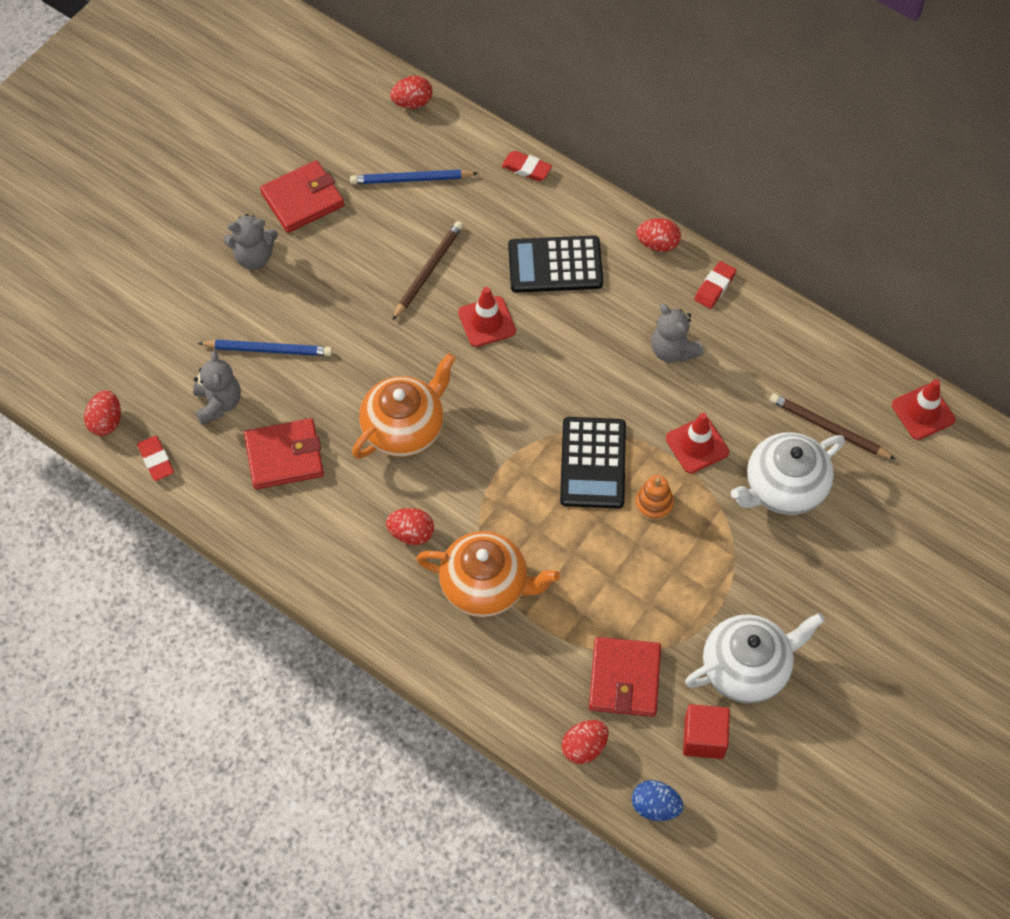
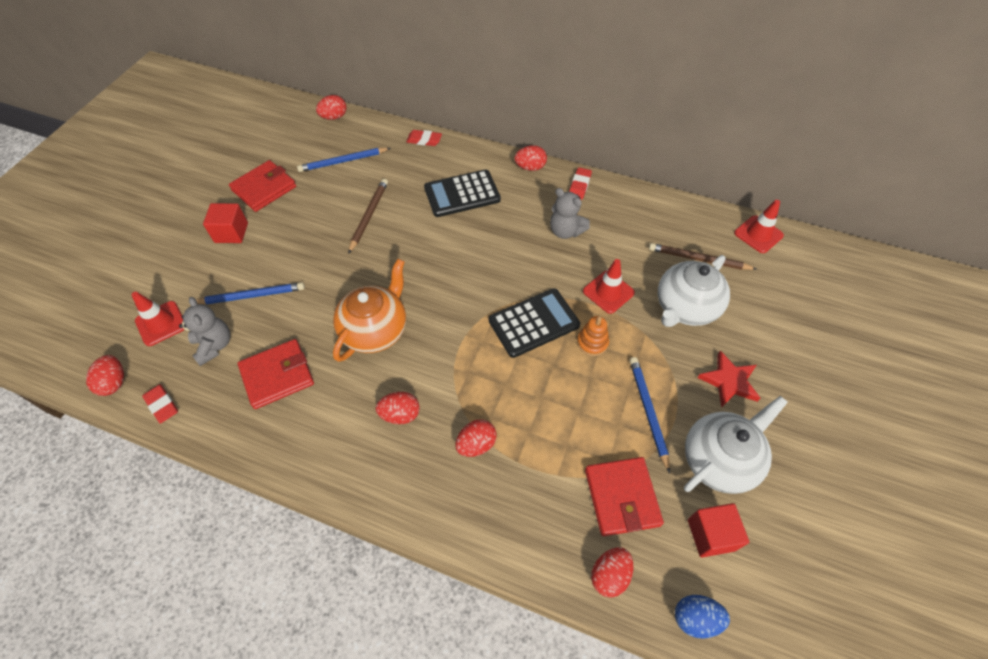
camera: 15 degrees left, 5 degrees down
(254, 257) = (231, 233): grey teddy bear -> red cube
(486, 586) = (476, 444): orange teapot -> red egg
(487, 322) = (422, 240): red traffic cone -> red traffic cone (161, 323)
(593, 463) = (534, 323): black calculator -> black calculator turned 105 degrees counterclockwise
(688, 598) = (648, 412): none -> blue pencil
(797, 588) = (729, 381): none -> red star

